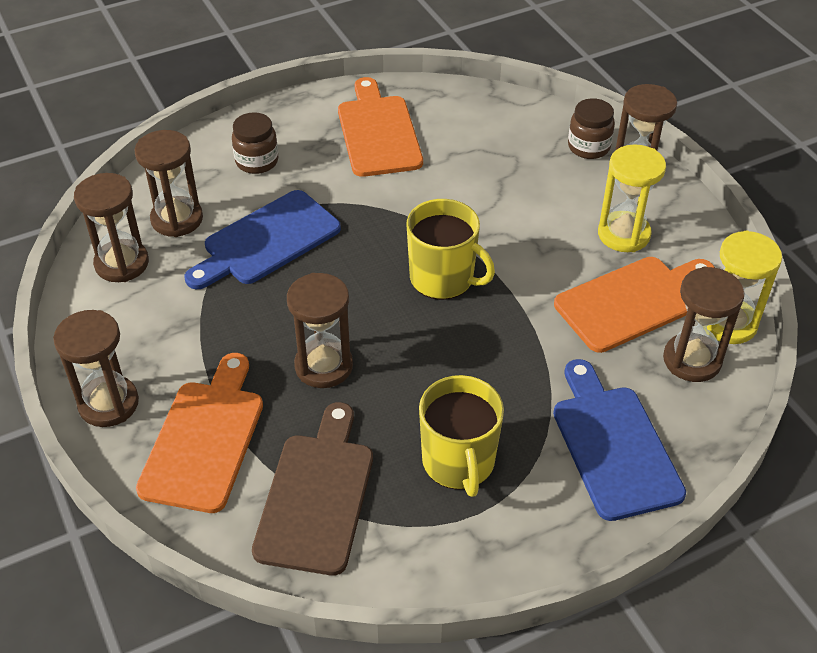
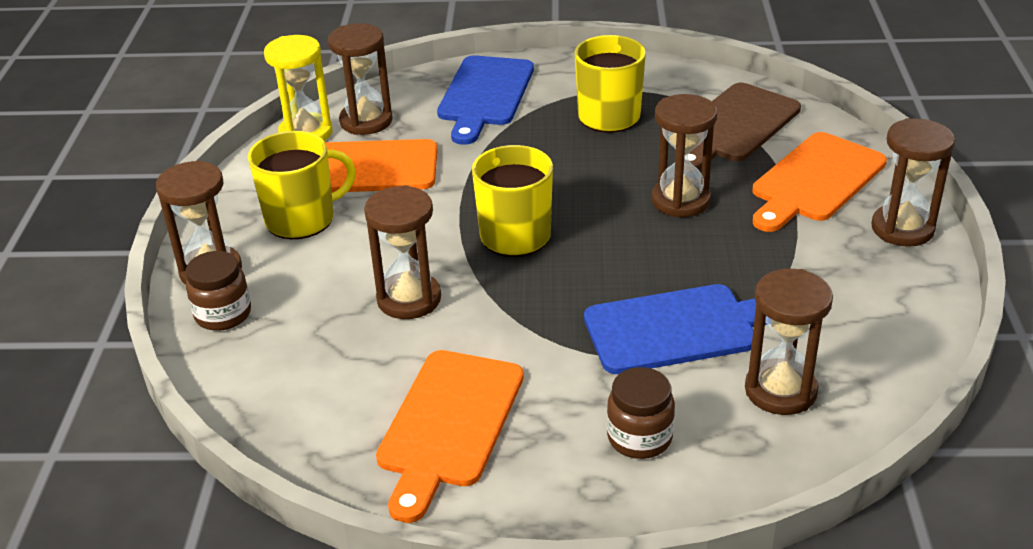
camera: 150 degrees left, 10 degrees down
(122, 263) = (866, 357): brown hourglass -> brown hourglass (409, 299)
(623, 234) = (302, 219): yellow hourglass -> yellow mug

